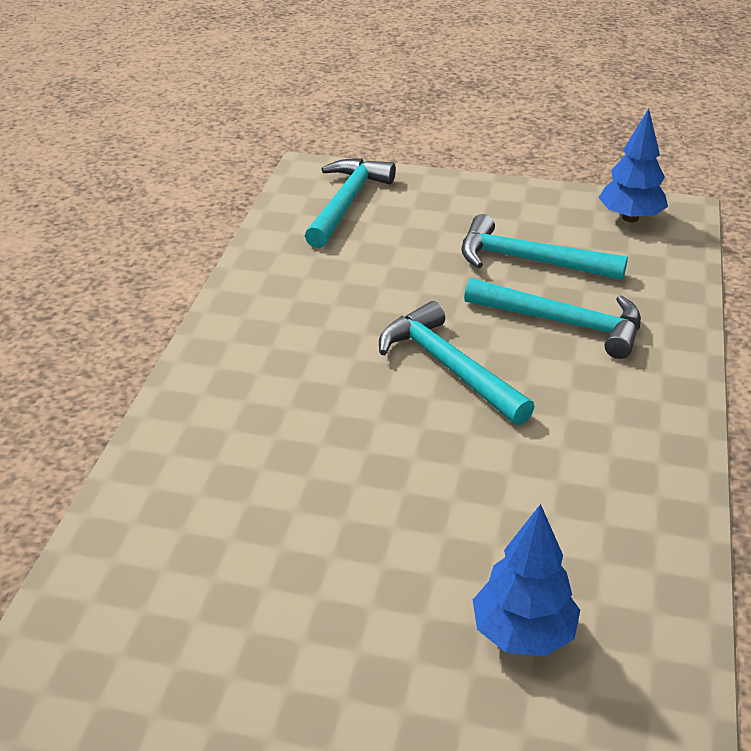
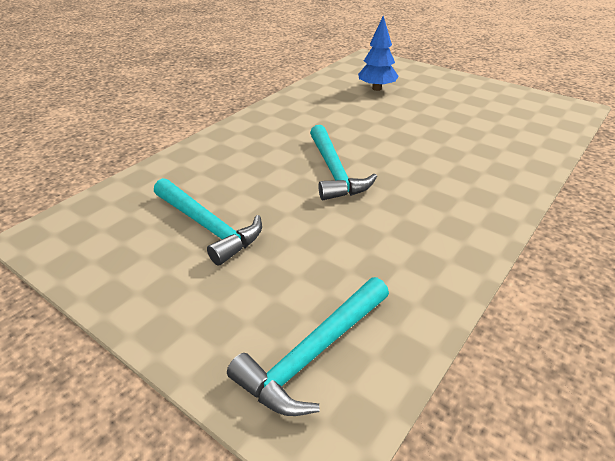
camera: 155 degrees left, 0 degrees up
(563, 323) = (239, 178): turquoise hammer -> none
(630, 218) = (80, 242): blue tree -> none

